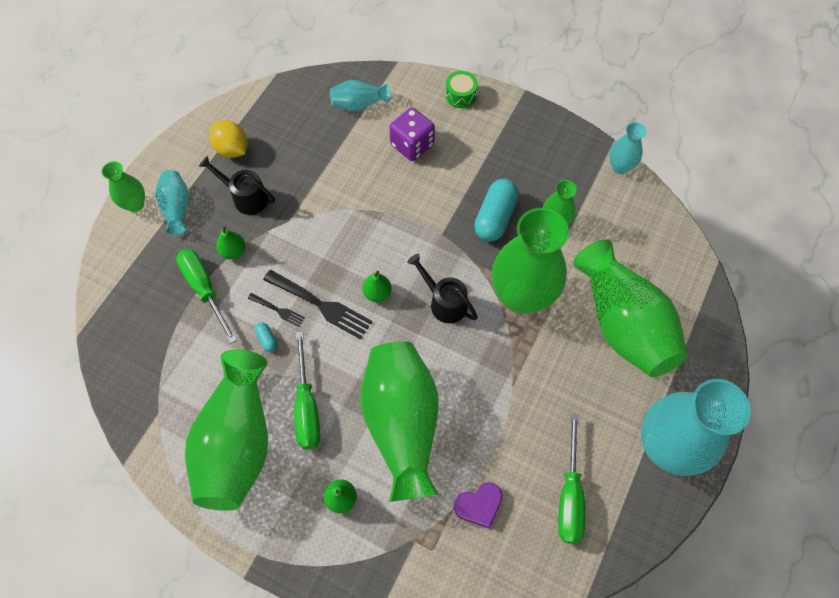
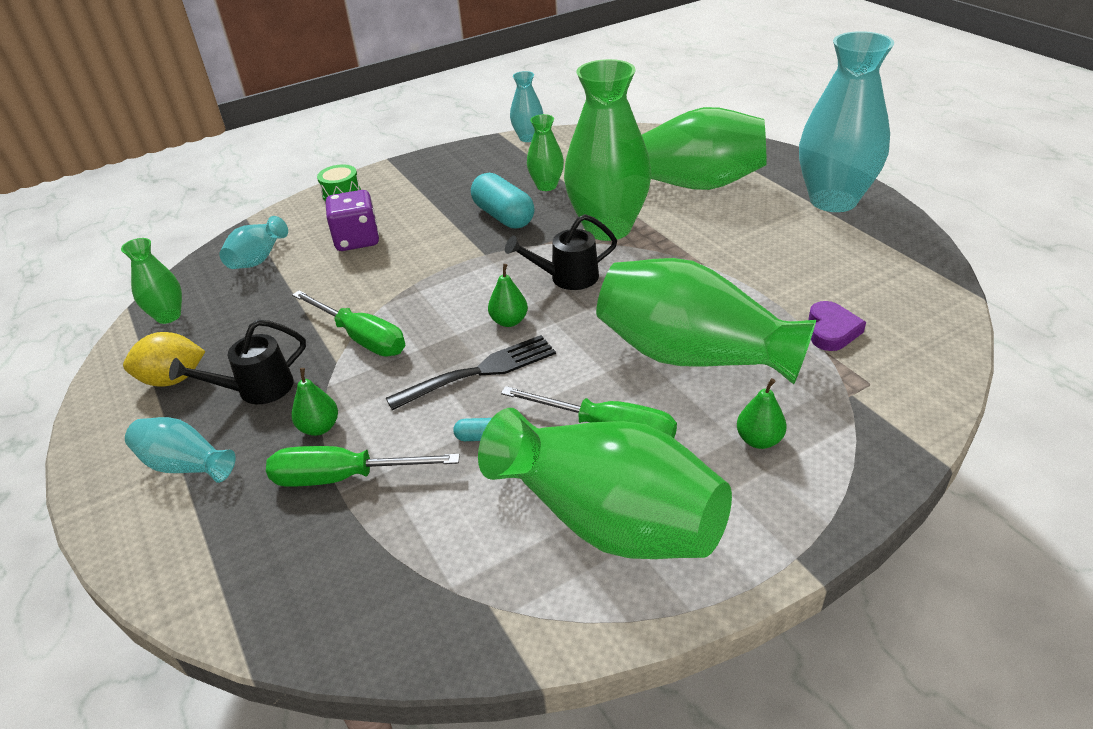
camera: 55 degrees left, 25 degrees down
(135, 204) = (120, 513): green vase -> green vase (168, 316)
(278, 310) = (448, 413): black fork -> none
(570, 495) = (853, 268): green screwdriver -> green screwdriver (361, 338)

